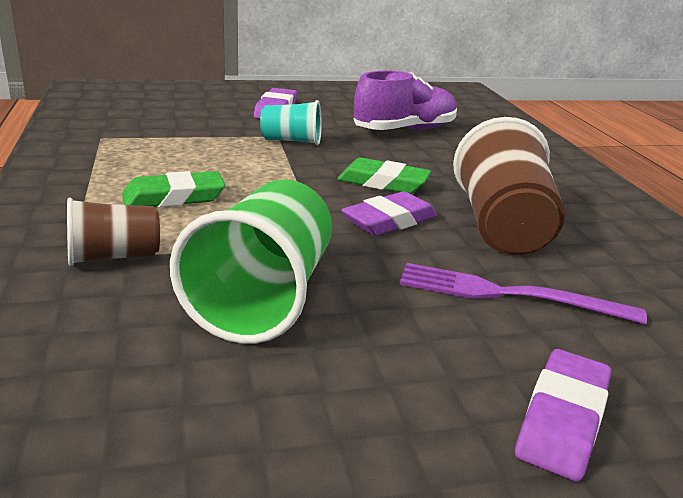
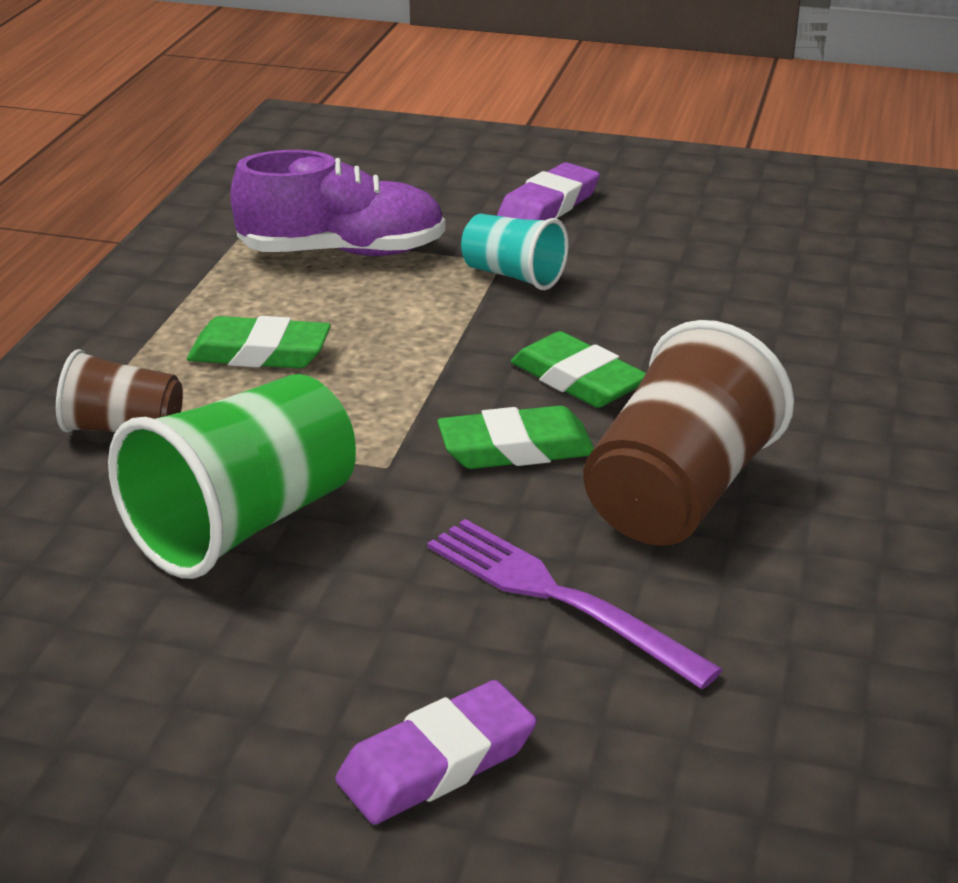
camera: 30 degrees right, 5 degrees up
(389, 221) = (516, 448): purple eraser -> green eraser
(404, 130) = (729, 279): purple shoe -> purple shoe (342, 252)

